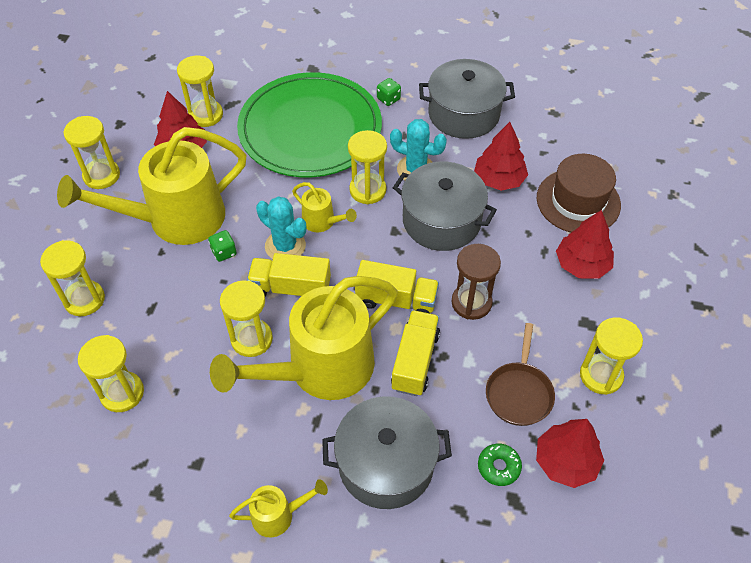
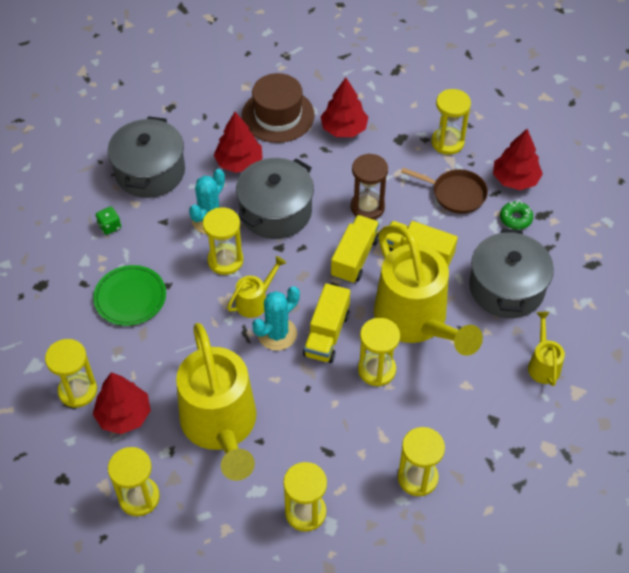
camera: 80 degrees left, 0 degrees up
(224, 252) = (273, 385): green dice -> none
(310, 129) = (130, 297): green plate -> green plate, size x0.48

